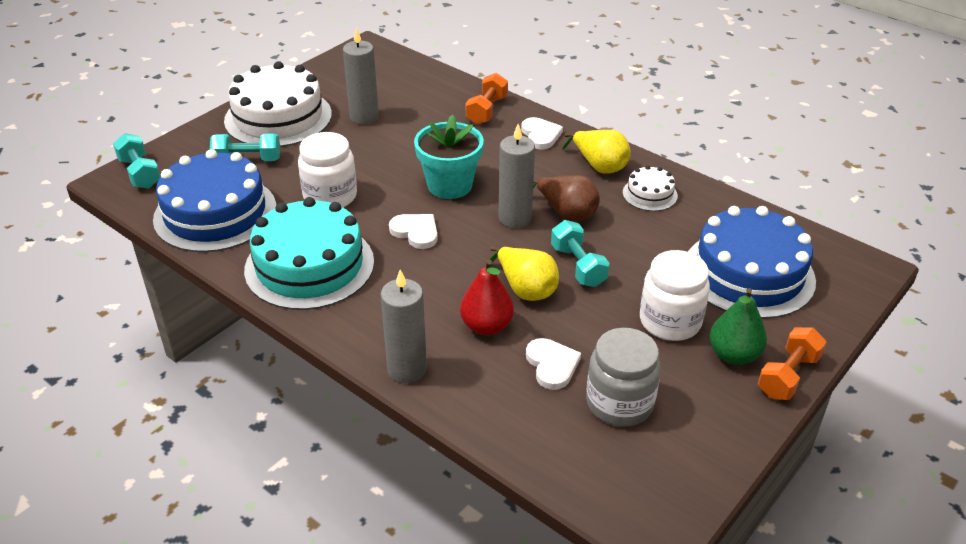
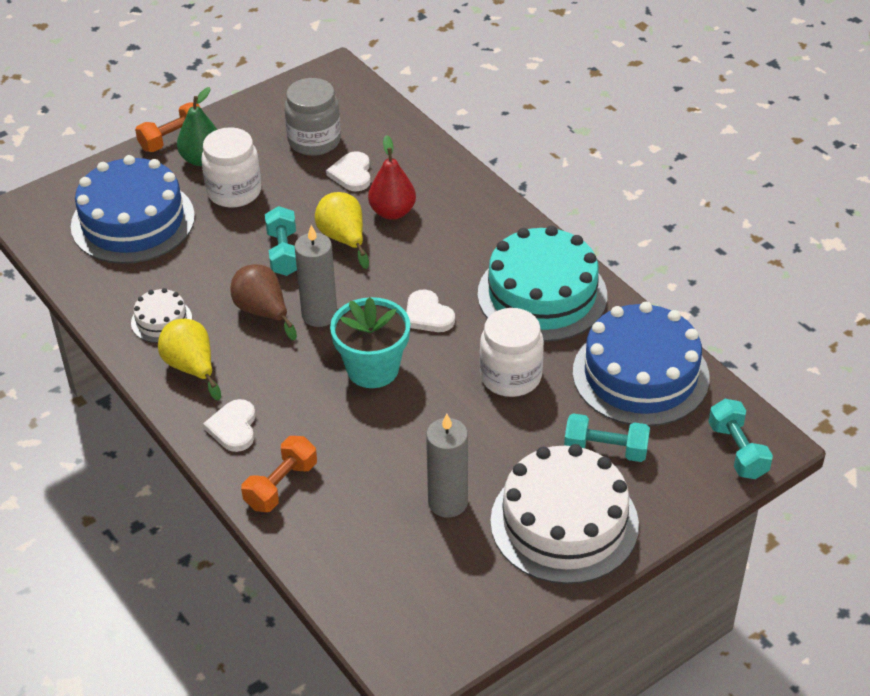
camera: 165 degrees left, 5 degrees up
(407, 369) = (470, 188): grey candle -> none

